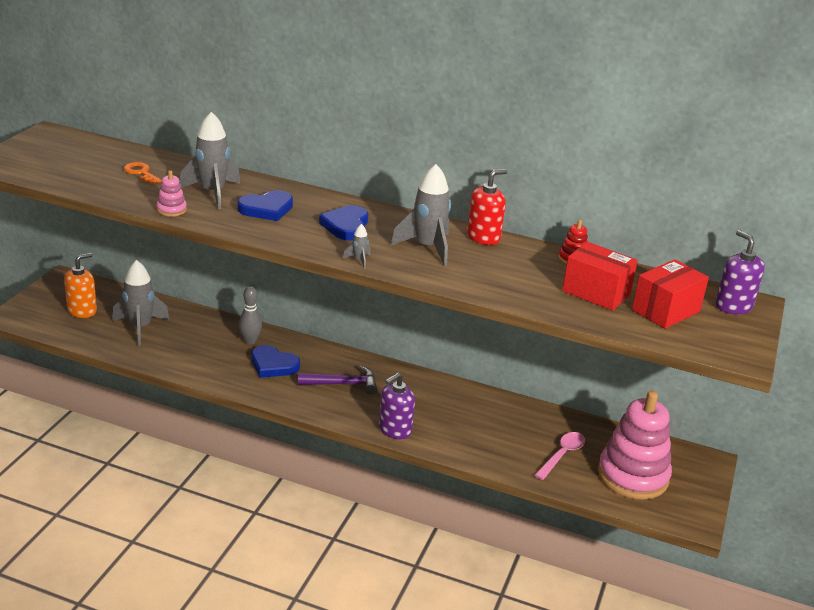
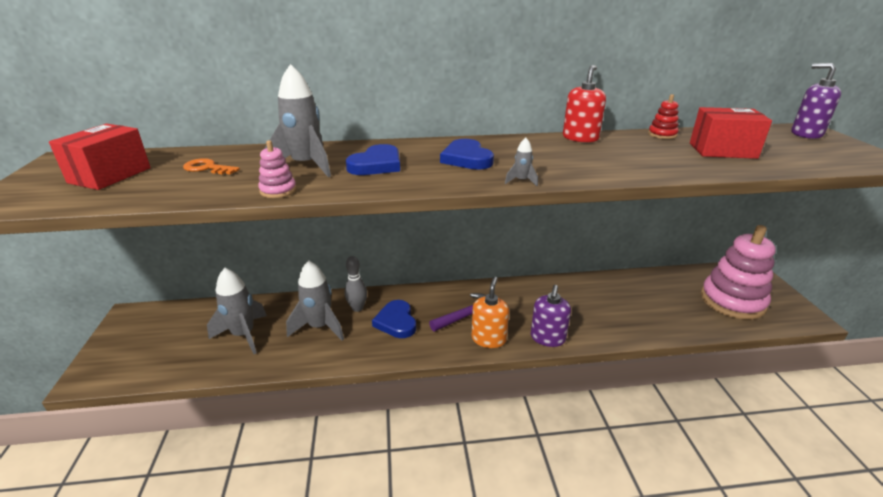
camera: 25 degrees left, 0 degrees up
(82, 310) = (168, 340): orange soap dispenser -> orange soap dispenser (488, 339)
(273, 365) = (396, 322): blue heart -> blue heart turned 75 degrees clockwise
(427, 248) = (556, 156): grey rocket -> grey rocket (320, 327)
(562, 455) = (675, 305): pink spoon -> none
(665, 311) = (783, 148): red box -> red box (110, 175)

